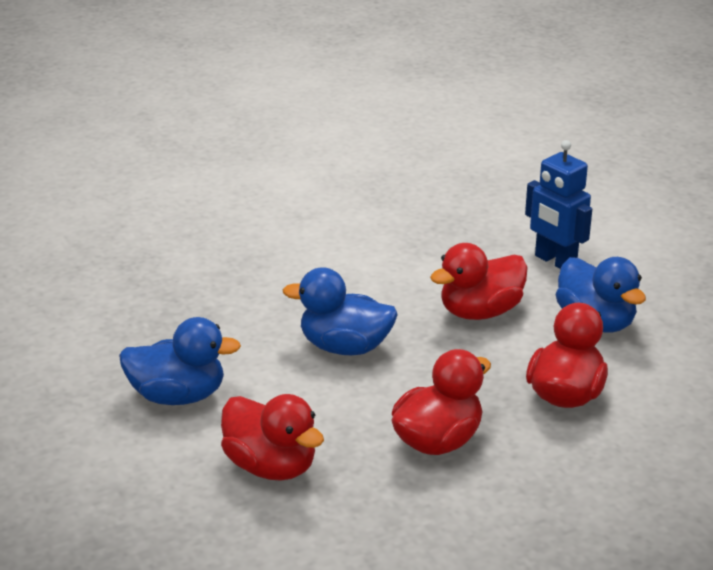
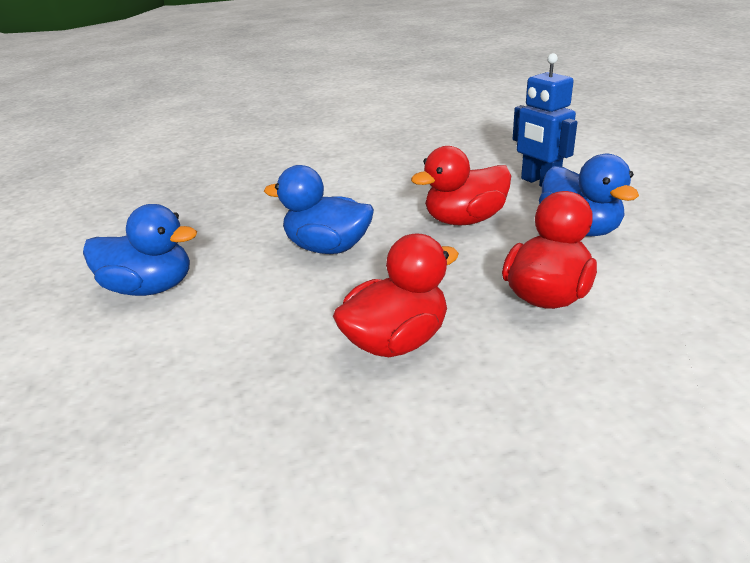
camera: 10 degrees right, 0 degrees up
(271, 466) = (203, 363): red duck -> none

